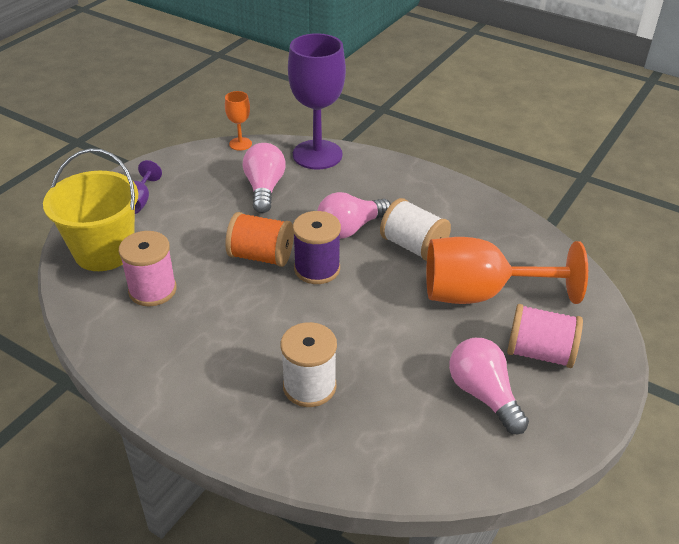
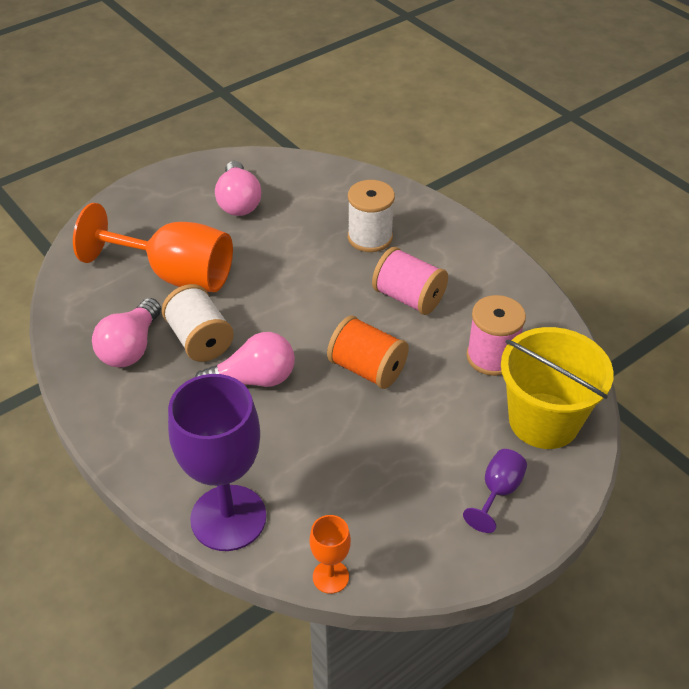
camera: 160 degrees left, 5 degrees up
(264, 188) = (328, 470): pink light bulb -> pink light bulb (131, 347)
(317, 269) = (314, 339): purple spool -> none
(539, 353) = (169, 218): pink spool -> pink spool (408, 297)

